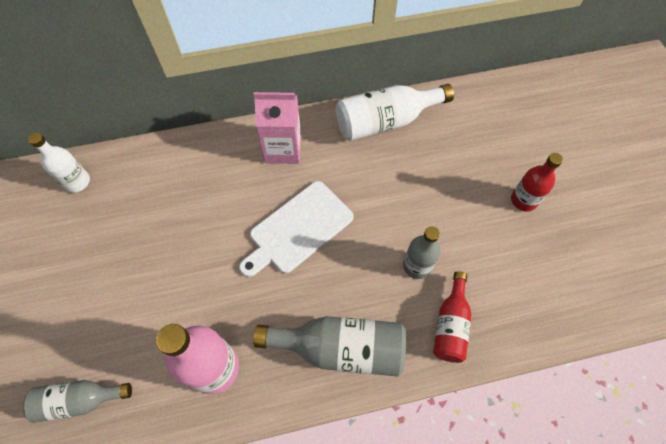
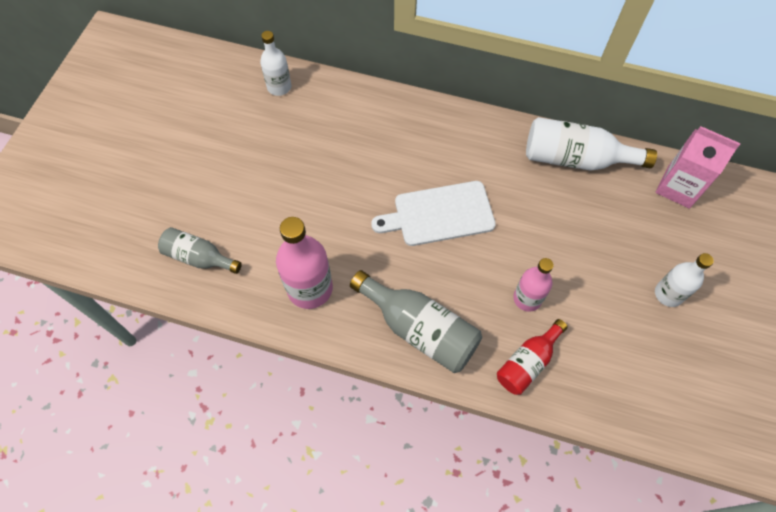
camera: 30 degrees right, 0 degrees up
(283, 149) = (465, 139): pink carton -> pink carton (678, 187)
(417, 266) = (527, 298): grey bottle -> pink bottle
(523, 200) = (668, 294): red bottle -> white bottle

